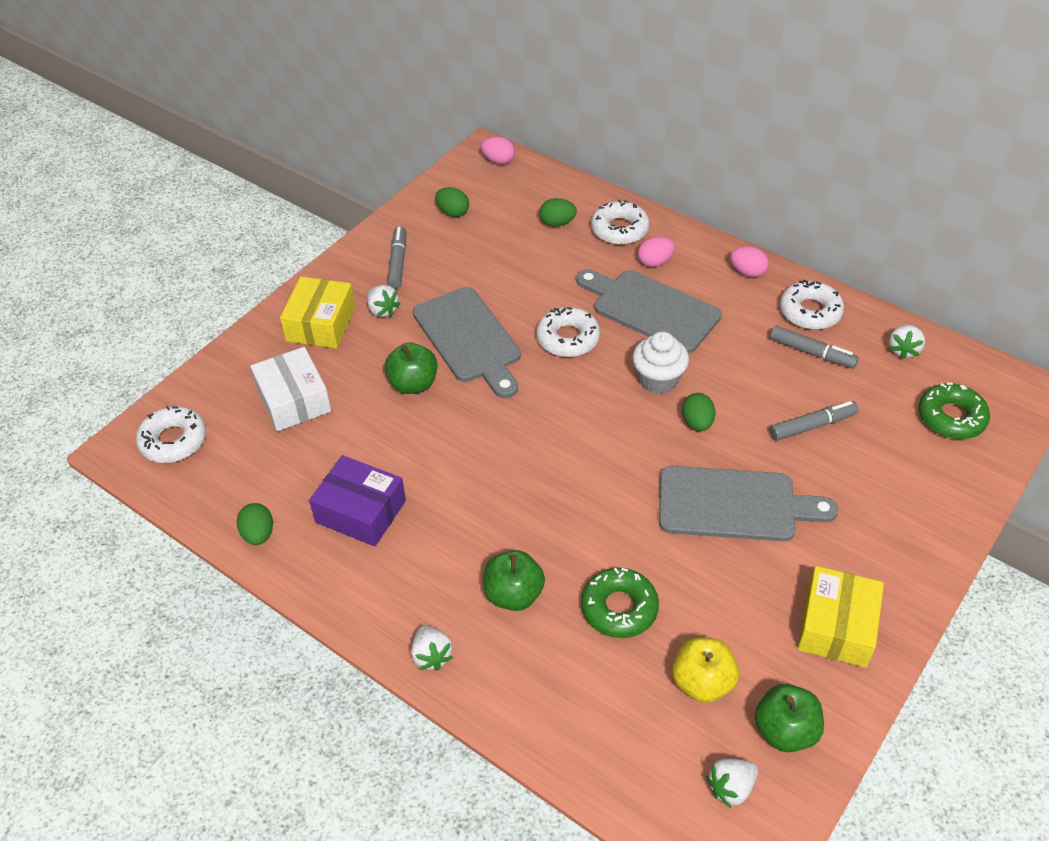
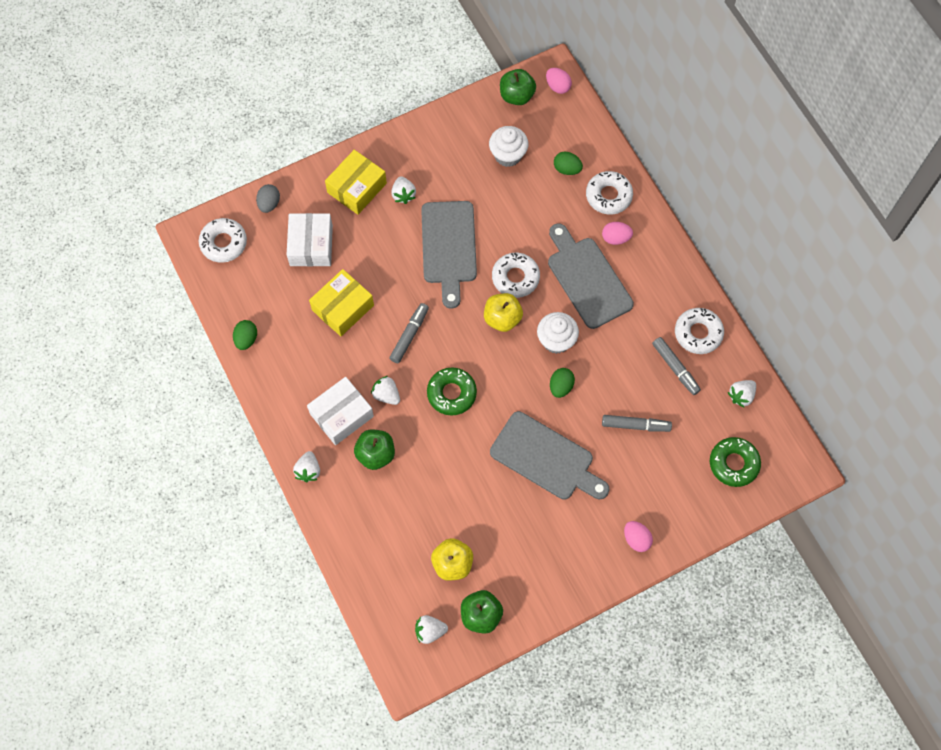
camera: 25 degrees right, 20 degrees up
(215, 378) = (269, 204): none -> grey egg
(361, 511) = (314, 352): purple box -> none
(398, 262) = (434, 155): grey marker -> grey marker (409, 335)
(413, 384) = (393, 268): green apple -> green apple (516, 96)
(440, 568) = (341, 415): none -> white box
(453, 212) = (497, 124): green egg -> none
(483, 234) = (508, 155): none -> white cupcake
(486, 520) = (386, 395): none -> white strawberry
(579, 383) = (502, 318): none -> yellow apple
(619, 608) = (432, 493): green donut -> green donut (451, 393)
(747, 272) = (677, 278): pink egg -> pink egg (636, 539)
(836, 626) = (553, 569): yellow box -> yellow box (343, 307)

